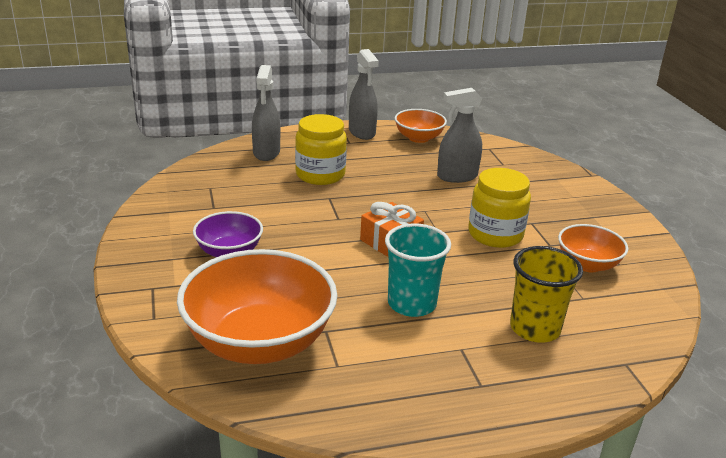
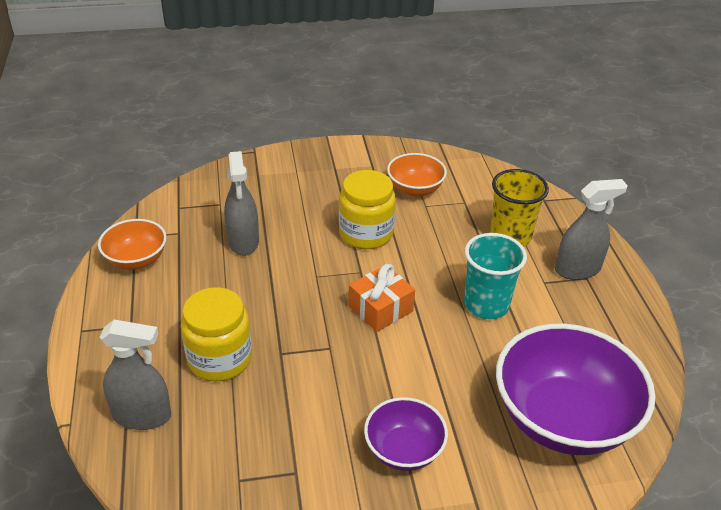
camera: 85 degrees left, 10 degrees up
(259, 342) = (562, 419): orange bowl -> purple bowl
(362, 132) = (103, 310): grey spray bottle -> grey spray bottle (577, 269)

